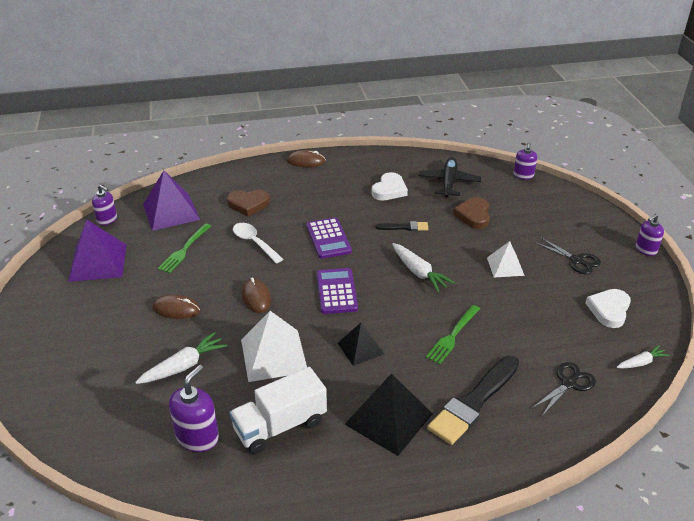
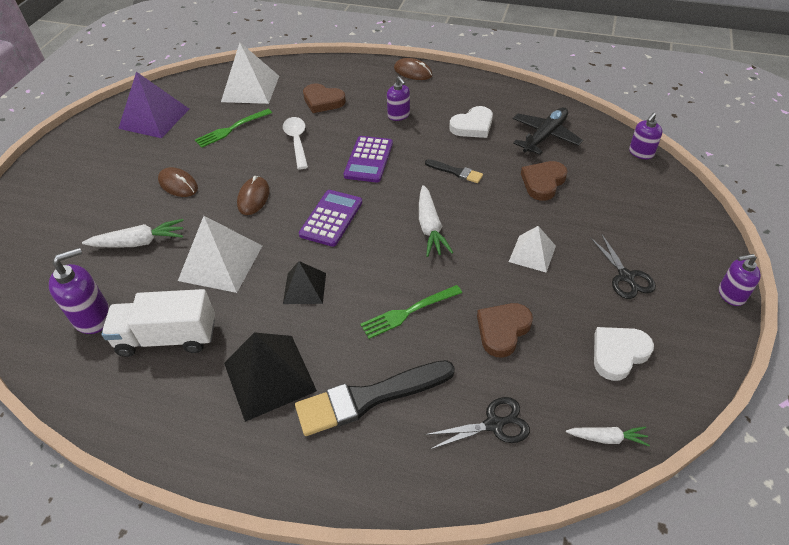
camera: 30 degrees right, 10 degrees up
(107, 219) = (193, 80): purple soap dispenser -> purple soap dispenser (399, 115)
(171, 212) = (250, 88): purple pyramid -> white pyramid
(526, 323) = (502, 330): none -> brown heart

